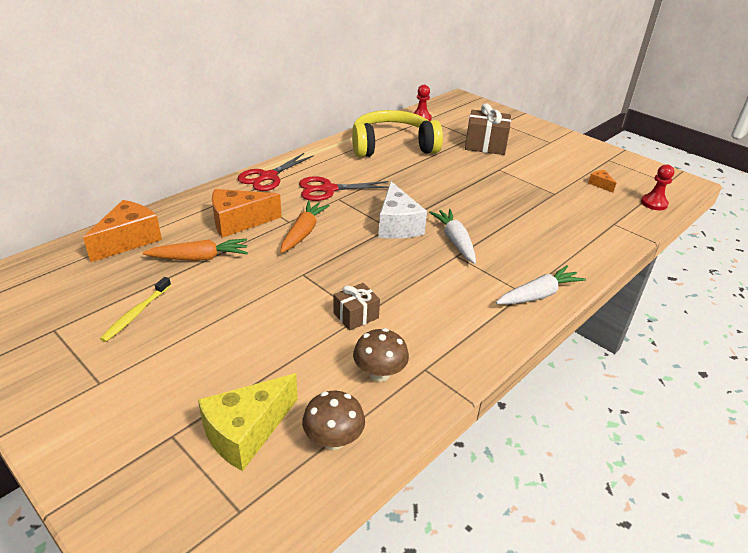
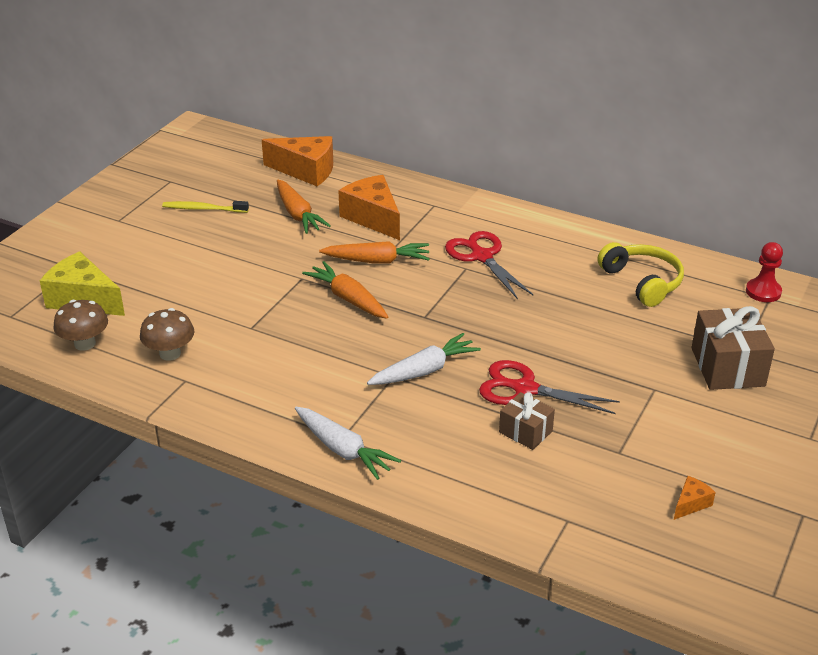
camera: 75 degrees right, 0 degrees up
(268, 177) = (480, 210): red scissors -> red scissors (525, 389)
(347, 256) = (348, 299): none -> orange carrot
(356, 316) = (248, 324): brown gift -> brown gift (525, 431)
(392, 146) = (642, 282): yellow headphones -> yellow headphones, size x0.63
(397, 225) = (433, 321): white cheese -> none
(654, 203) = (671, 571): red pawn -> none

